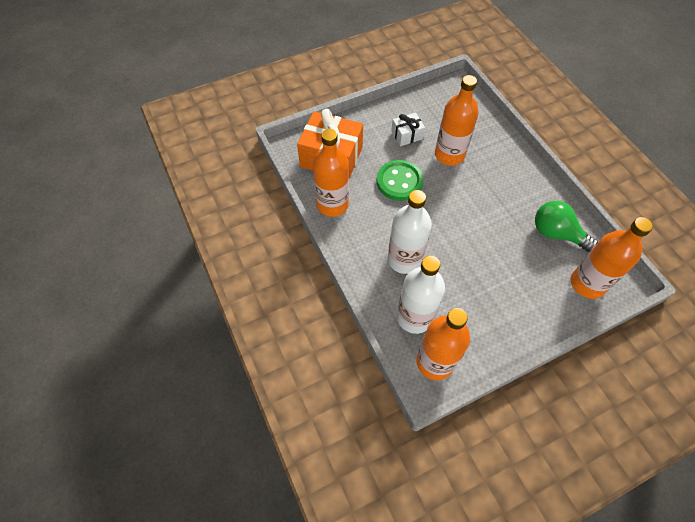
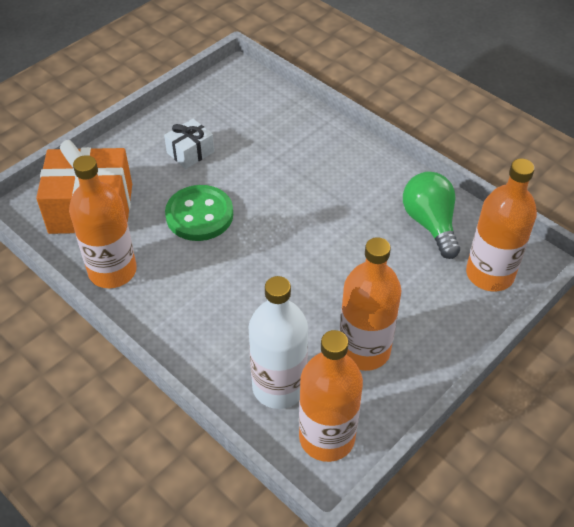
camera: 20 degrees left, 10 degrees down
(404, 259) = (240, 315): white bottle -> none
(449, 155) = (257, 163): orange bottle -> orange bottle (364, 350)
(556, 233) = (430, 223): green light bulb -> green light bulb turned 60 degrees clockwise

